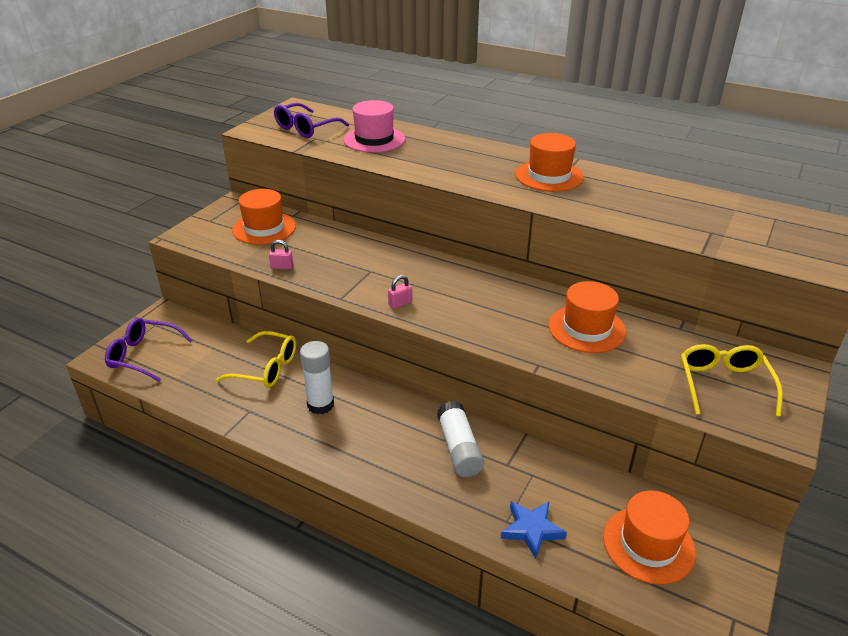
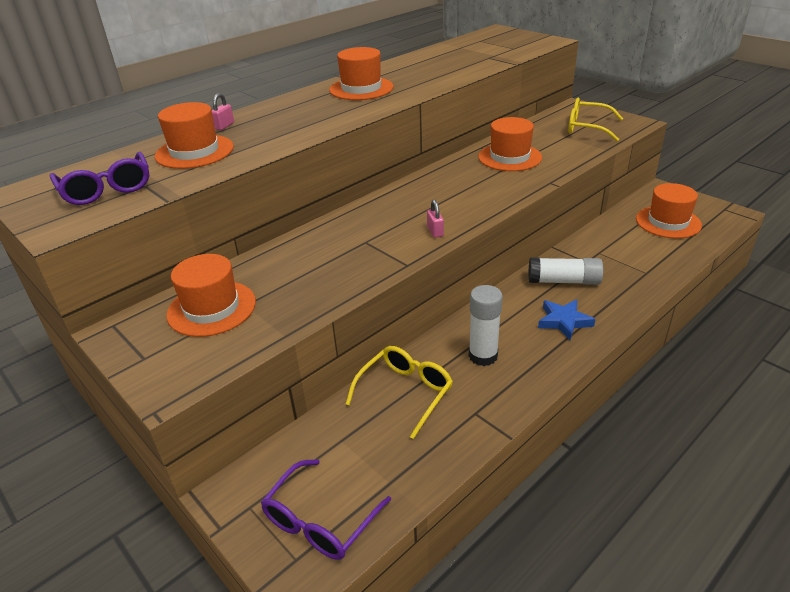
camera: 70 degrees left, 0 degrees up
(282, 267) = (317, 300): pink padlock -> pink padlock (224, 126)
(374, 139) = (194, 152): pink hat -> orange hat
(531, 530) = (655, 263): blue star -> blue star (564, 321)

